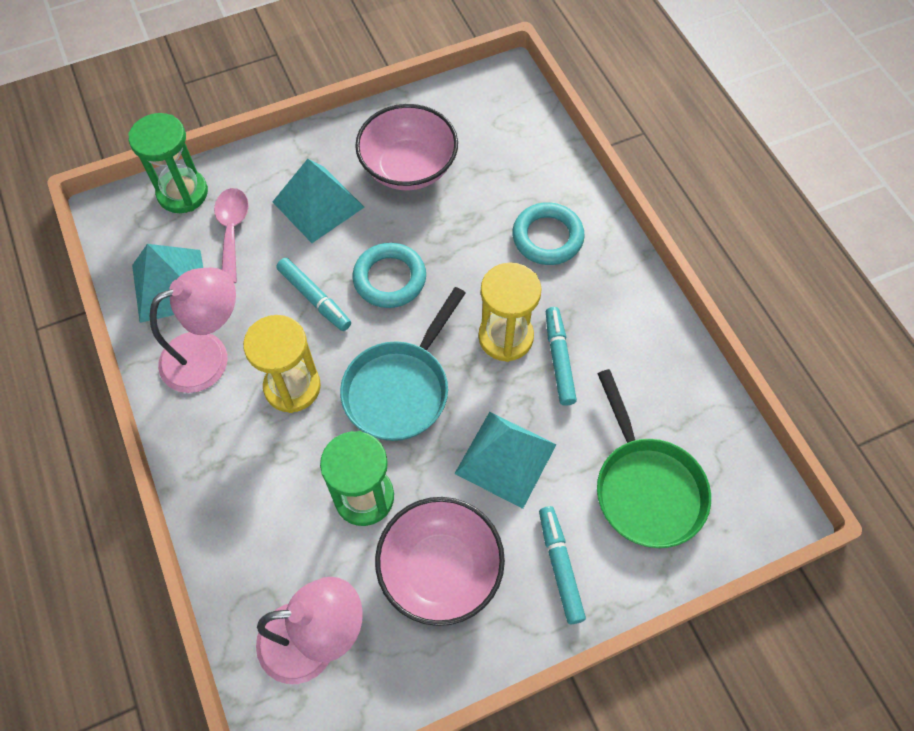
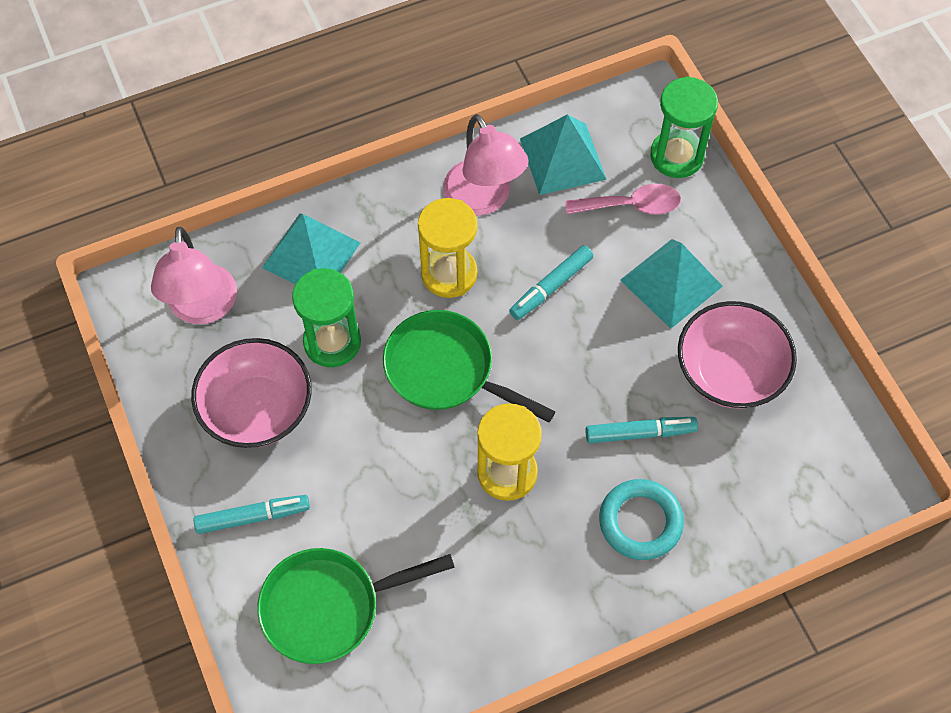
camera: 90 degrees right, 0 degrees up
(389, 278) = (577, 357): turquoise ring -> none
(400, 389) = (445, 370): turquoise pan -> green pan
(505, 459) = (366, 469): turquoise pyramid -> turquoise pyramid (311, 255)
(559, 359) = (480, 527): turquoise marker -> turquoise marker (640, 433)

